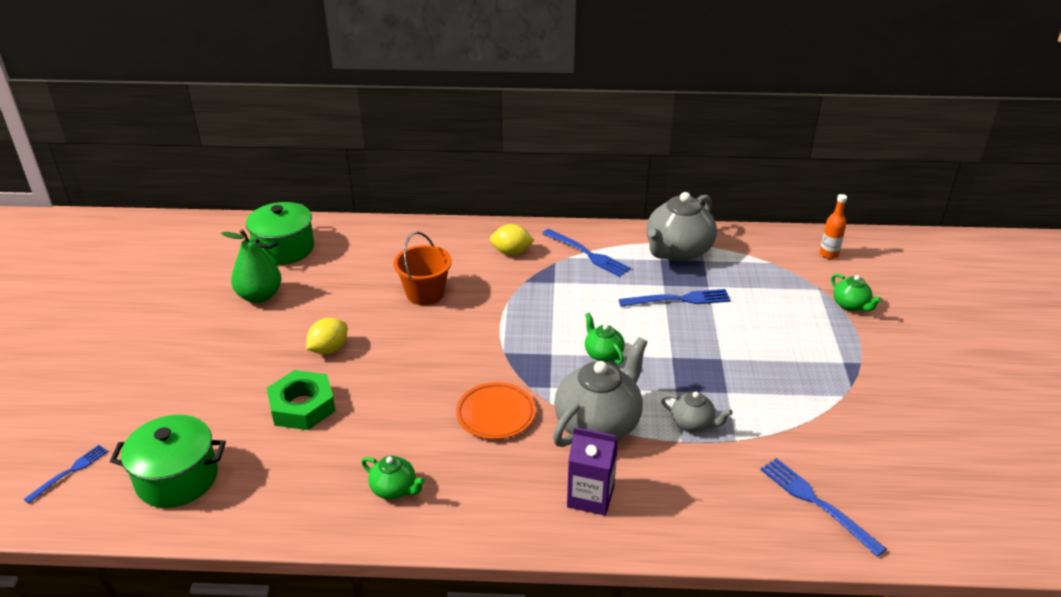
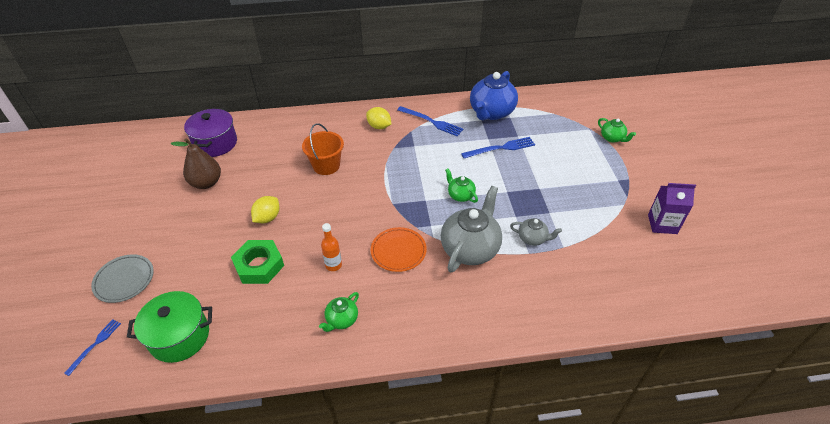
camera: 10 degrees left, 10 degrees up
(125, 400) = (124, 280): none -> grey plate
(260, 296) = (206, 183): green pear -> brown pear
(284, 249) = (215, 143): green pot -> purple pot
(394, 489) = (341, 320): green teapot -> green teapot turned 105 degrees clockwise
(511, 252) = (379, 126): yellow lemon -> yellow lemon turned 45 degrees clockwise
(590, 496) = (478, 304): purple carton -> purple carton (662, 224)
(677, 251) = (491, 112): grey teapot -> blue teapot
(817, 503) = (627, 285): blue fork -> none
(828, 254) = (589, 103): orange bottle -> orange bottle (333, 265)

